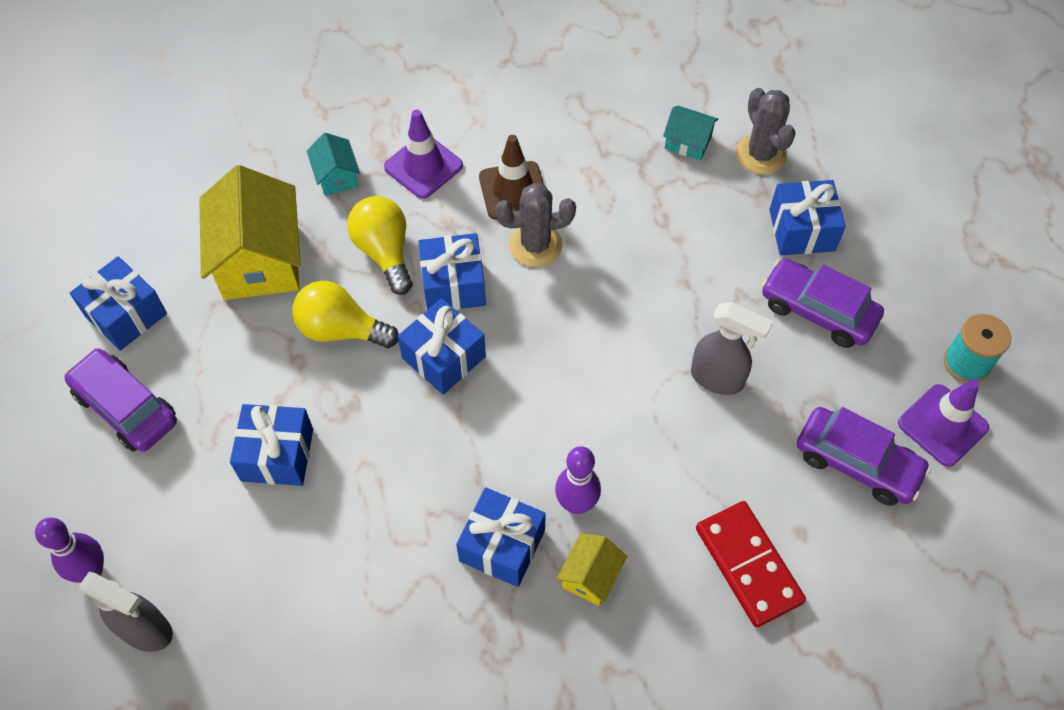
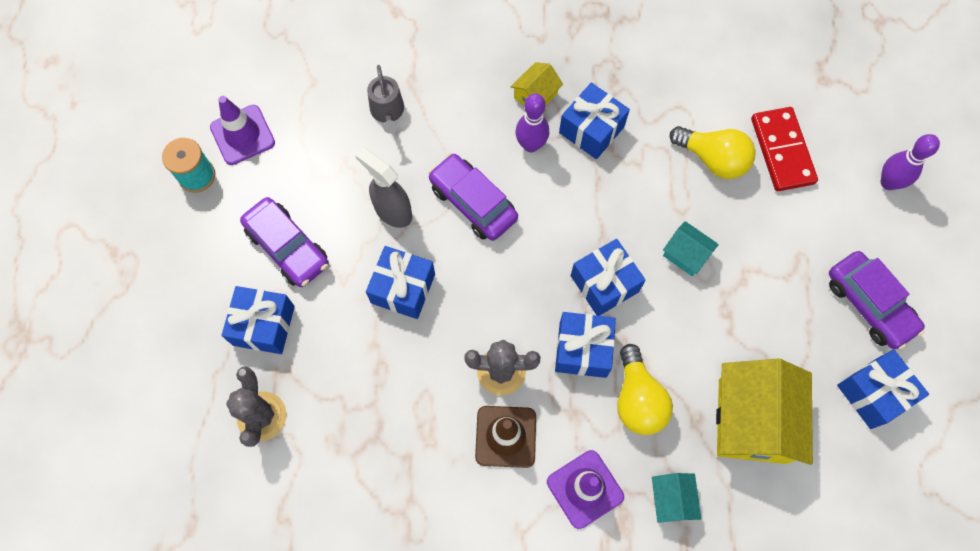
camera: 165 degrees left, 10 degrees up
(146, 630) = (847, 133): grey spray bottle -> none
(277, 455) = (748, 235): blue gift -> blue gift (403, 288)
(341, 329) = (686, 331): yellow light bulb -> yellow light bulb (712, 159)
(688, 142) = (323, 449): turquoise house -> turquoise house (686, 254)
(748, 565) = (426, 77): red domino -> red domino (782, 151)
(777, 501) = (388, 112): none -> grey watering can
(857, 463) = (318, 124): purple car -> purple car (473, 203)

